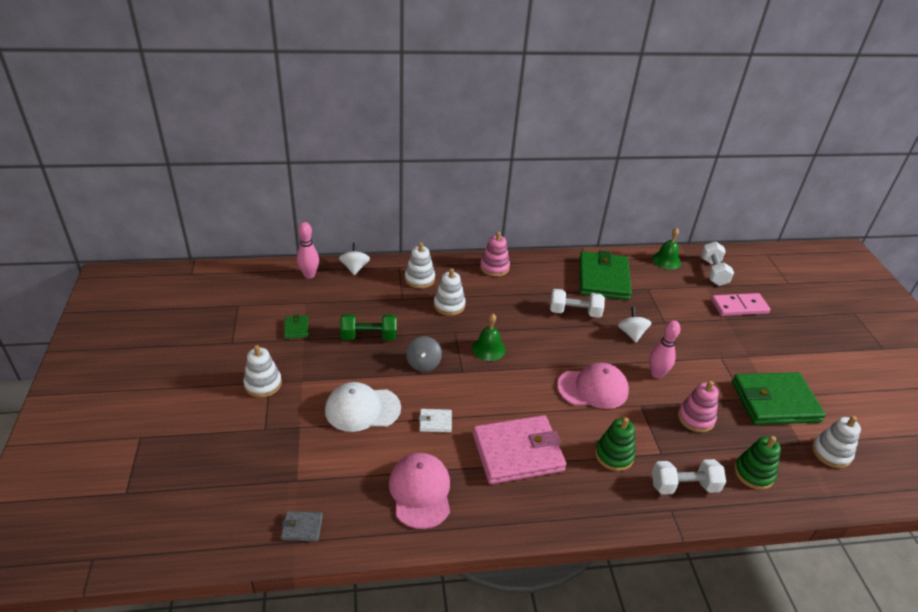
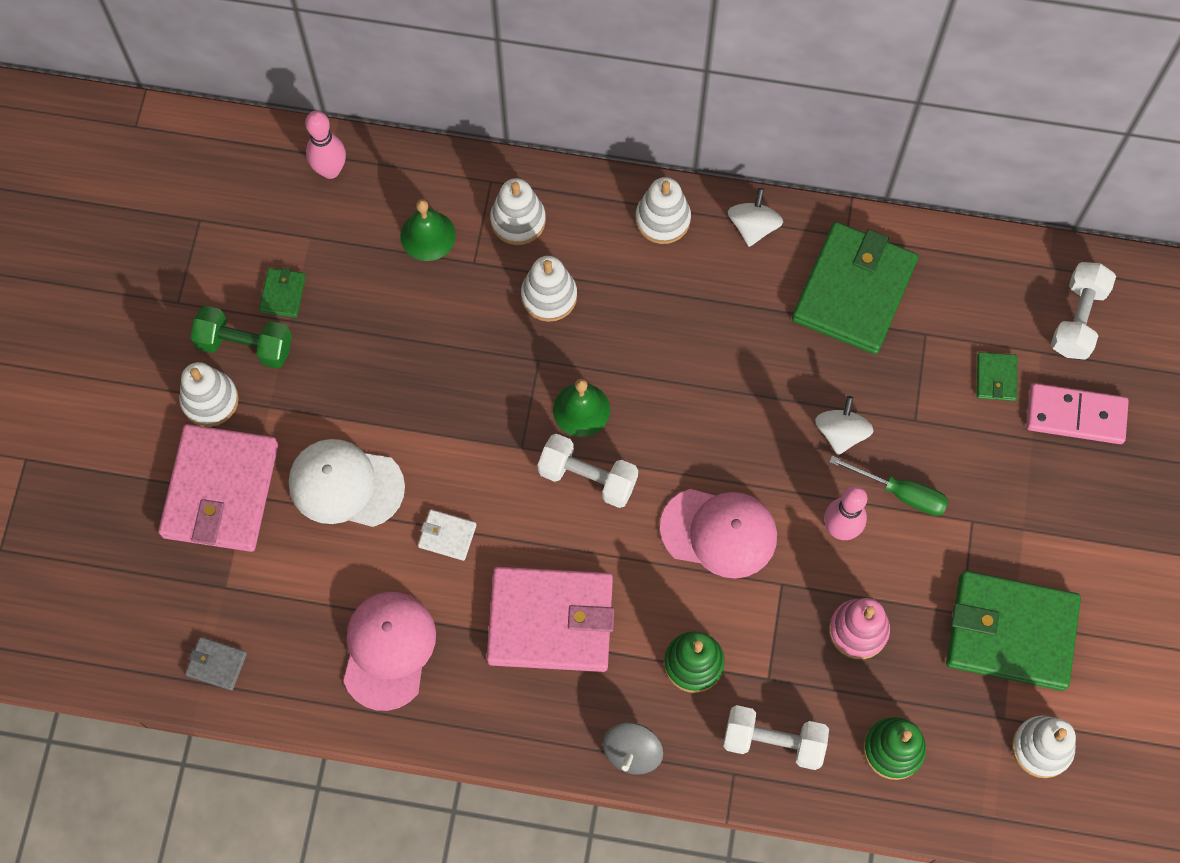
camera: 20 degrees right, 30 degrees up
(281, 428) = (220, 490): none -> pink wallet
(354, 268) = (412, 169): white spinning top -> white spinning top (753, 226)
(369, 336) = (394, 338): green dumbbell -> green dumbbell (245, 345)
(423, 363) = (465, 416): grey spinning top -> grey spinning top (632, 752)
(494, 267) = (662, 219): pink stacking toy -> white stacking toy
(574, 312) = (763, 361): white dumbbell -> white dumbbell (588, 477)
(666, 260) = (1001, 269): green bell -> green bell (428, 235)
(677, 352) = (901, 493): none -> green screwdriver
(692, 299) = (996, 378): none -> green wallet

